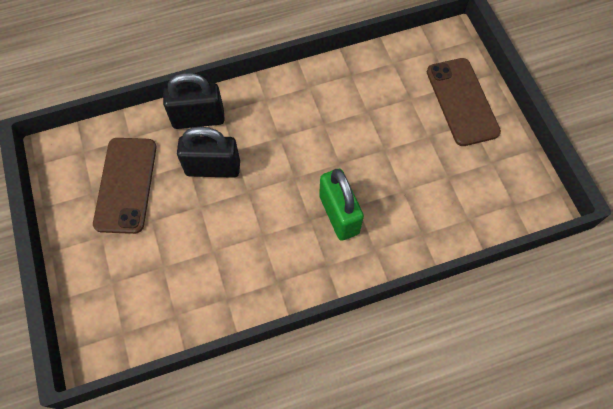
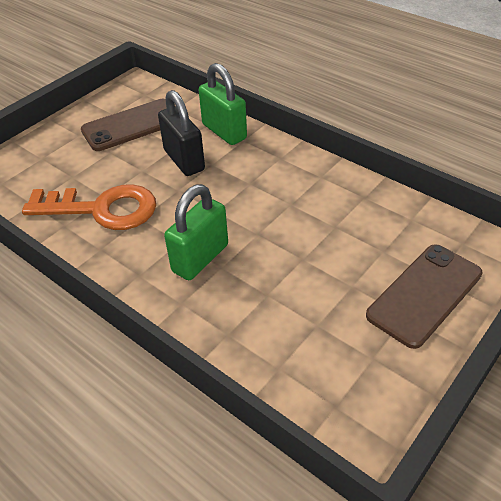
camera: 60 degrees right, 20 degrees down
(198, 119) = (224, 132): black padlock -> green padlock
(228, 260) = (102, 209): none -> orange key

